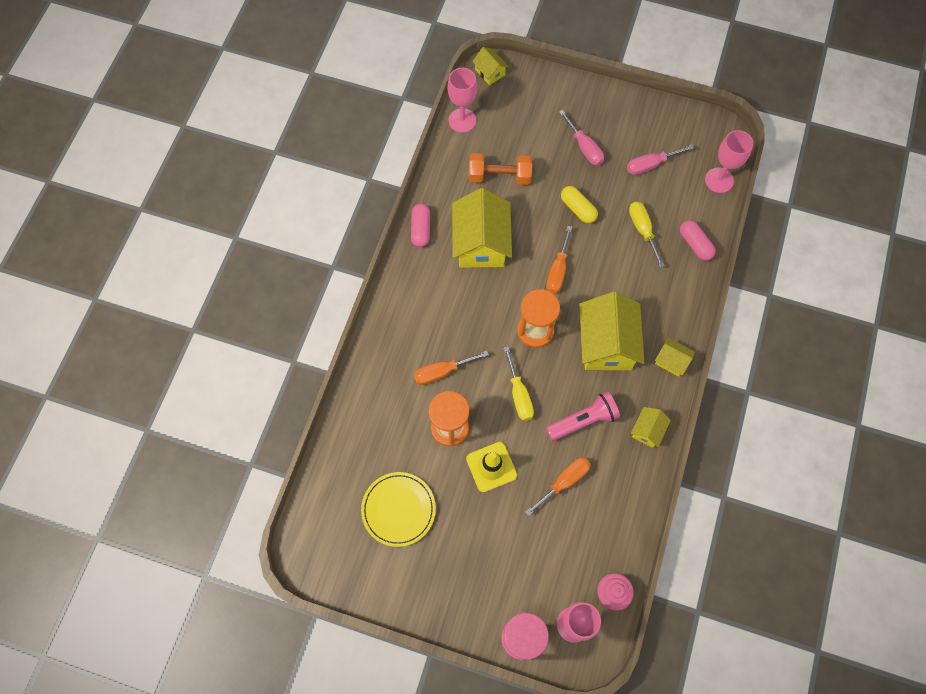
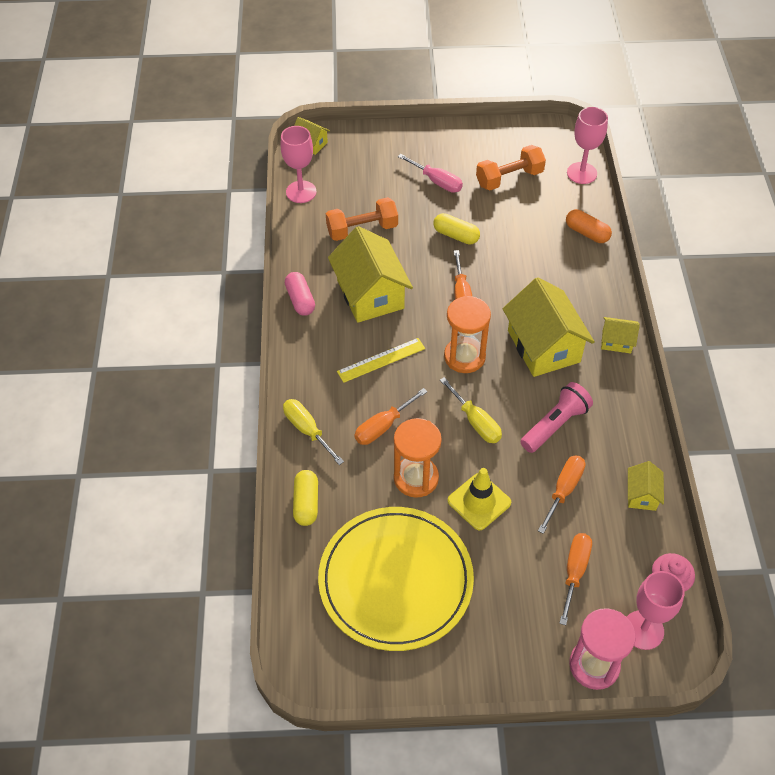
camera: 20 degrees left, 15 degrees down
(355, 418) = (306, 503): none -> yellow capsule
(398, 509) = (395, 580): yellow plate -> yellow plate, size x1.71
(465, 310) = (381, 360): none -> yellow ruler
(541, 555) = (574, 572): none -> orange screwdriver
(642, 230) = (529, 235): yellow screwdriver -> yellow screwdriver (307, 430)
(647, 430) = (625, 413): yellow house -> yellow house (642, 495)
(650, 165) = (509, 178): pink screwdriver -> orange dumbbell
(695, 244) = (587, 233): pink capsule -> orange capsule

